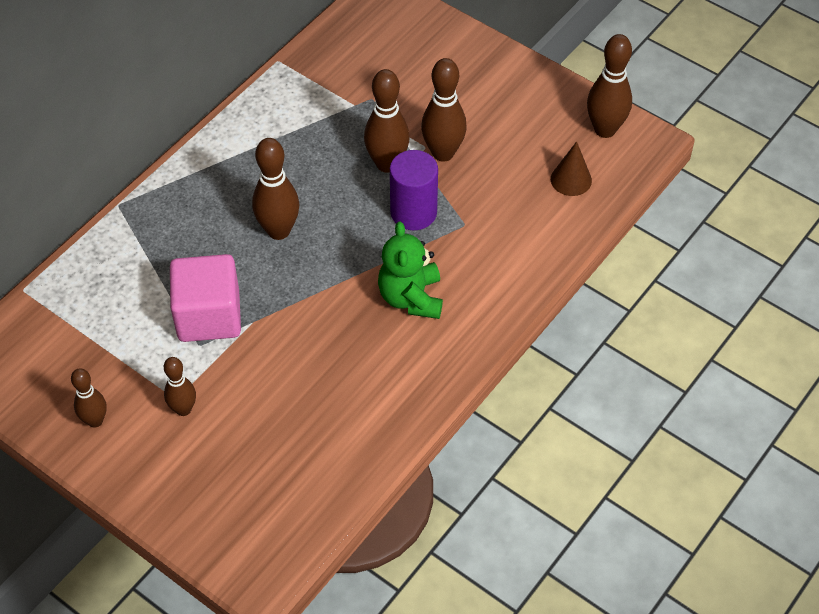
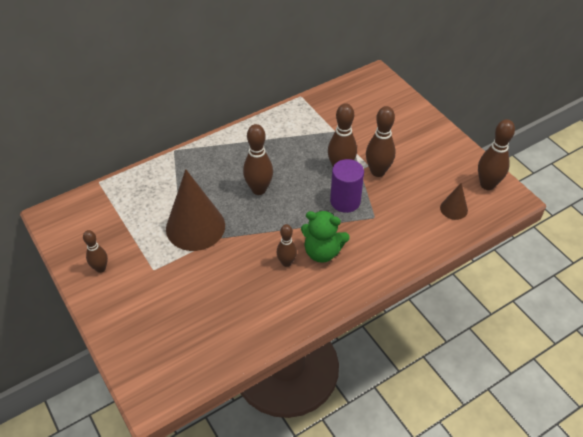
camera: 20 degrees right, 5 degrees down
(183, 409) = (154, 277): brown bowling pin -> brown bowling pin (286, 262)
(209, 316) = (195, 227): pink cube -> brown cone
(411, 298) = (322, 252): green teddy bear -> green teddy bear turned 90 degrees counterclockwise

